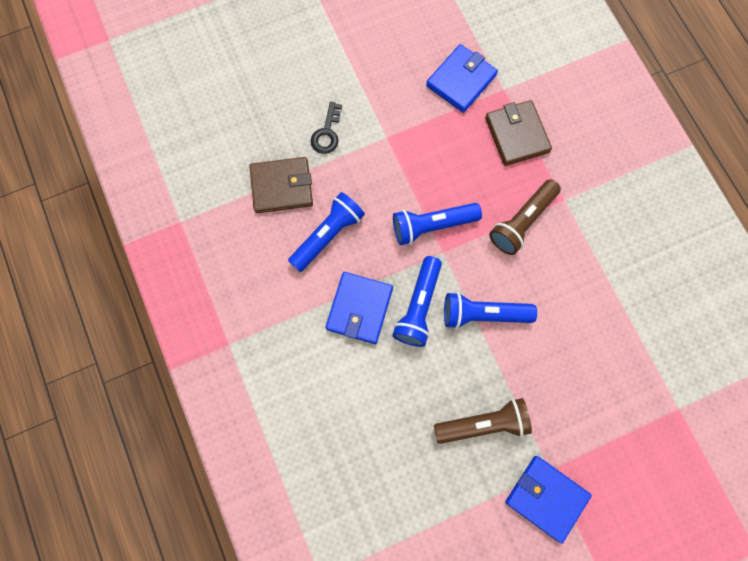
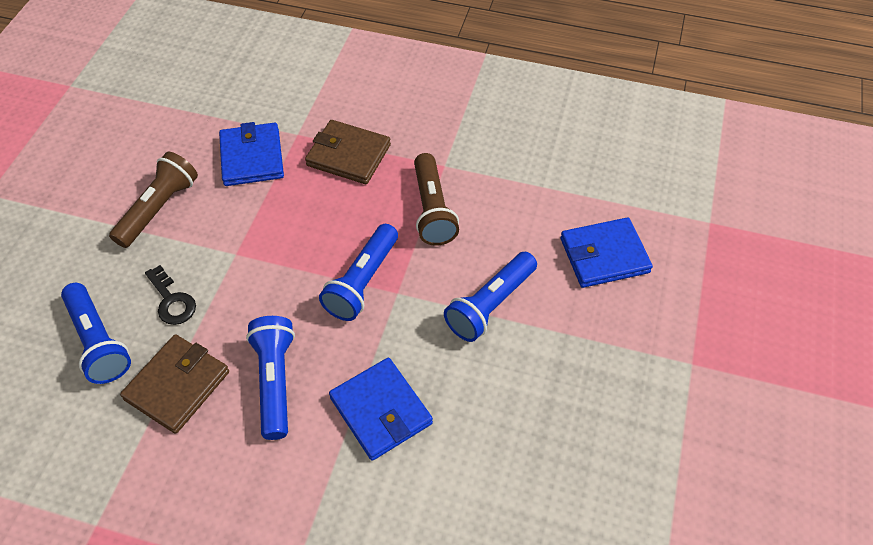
camera: 50 degrees left, 20 degrees down
(418, 307) = (431, 354): blue flashlight -> blue flashlight (98, 342)
(483, 424) = (601, 386): brown flashlight -> brown flashlight (159, 209)
(546, 498) = (718, 387): blue wallet -> blue wallet (604, 255)

